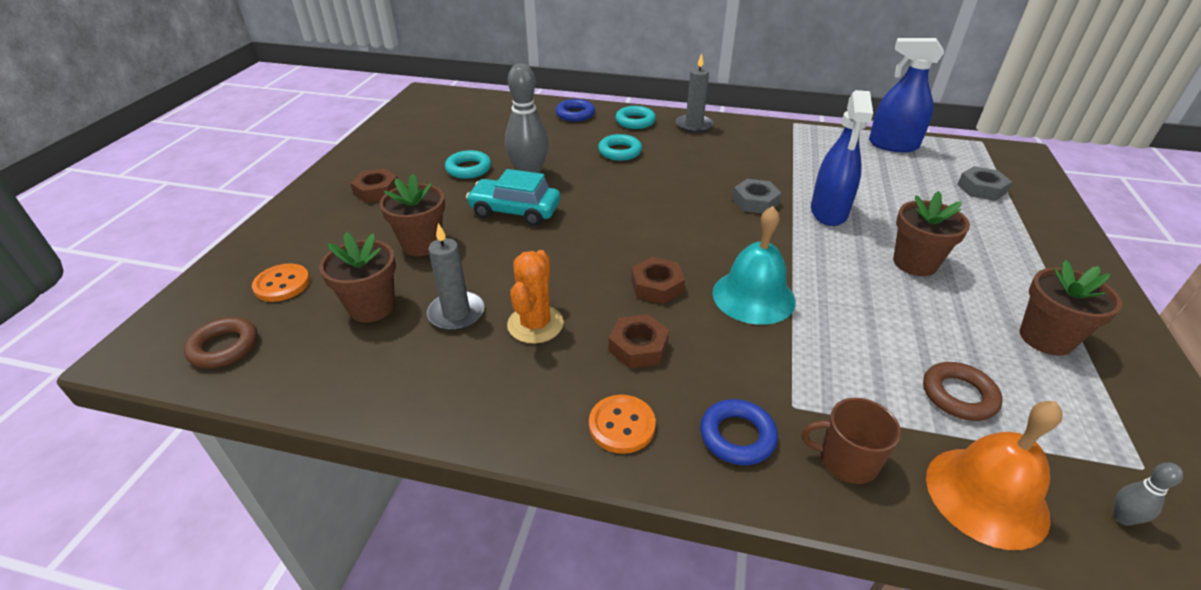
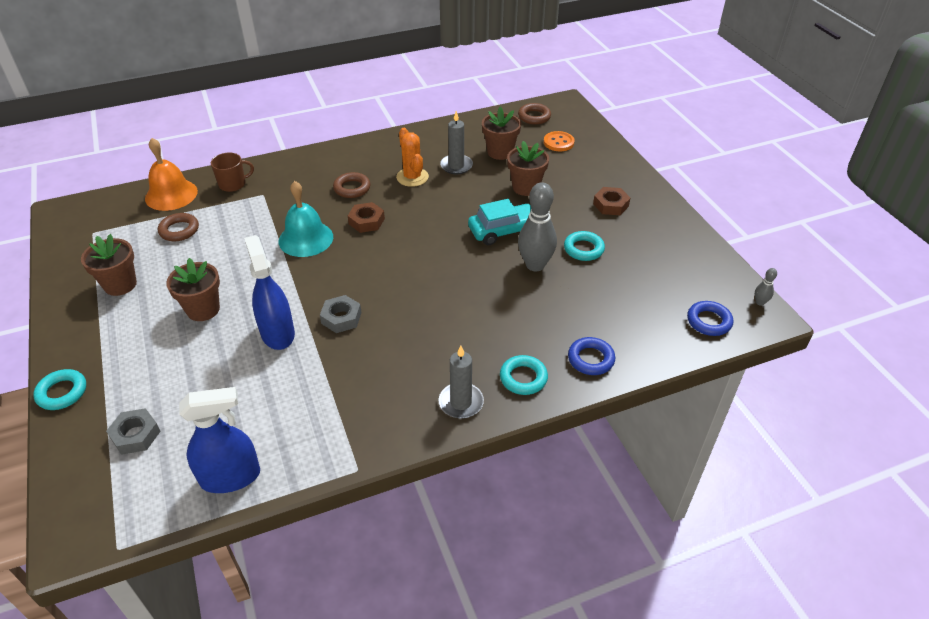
camera: 145 degrees right, 5 degrees up
(620, 151) = (494, 324): turquoise ring -> turquoise ring (62, 392)
(622, 425) = (335, 159): orange button -> none
(638, 347) = (352, 188): brown nut -> brown ring
(737, 436) = (284, 174): blue ring -> blue ring (709, 321)
(1122, 518) = (112, 209): grey bowling pin -> grey bowling pin (760, 302)

